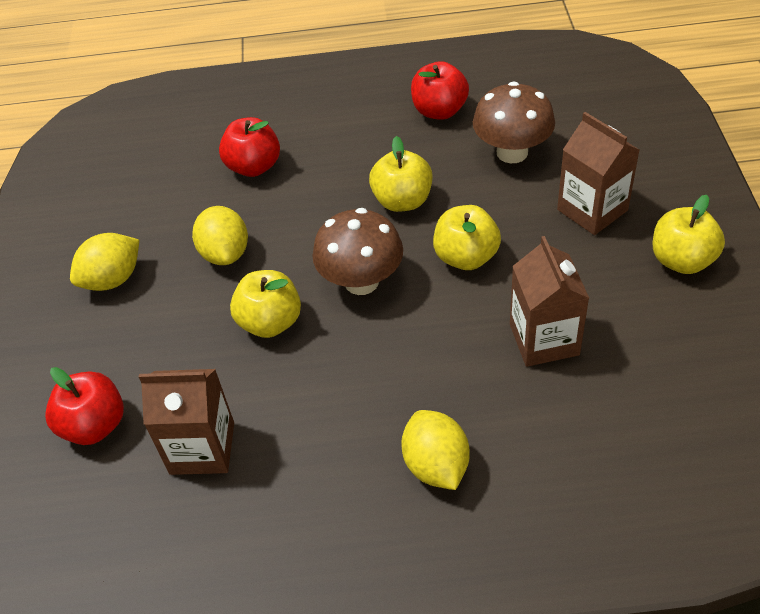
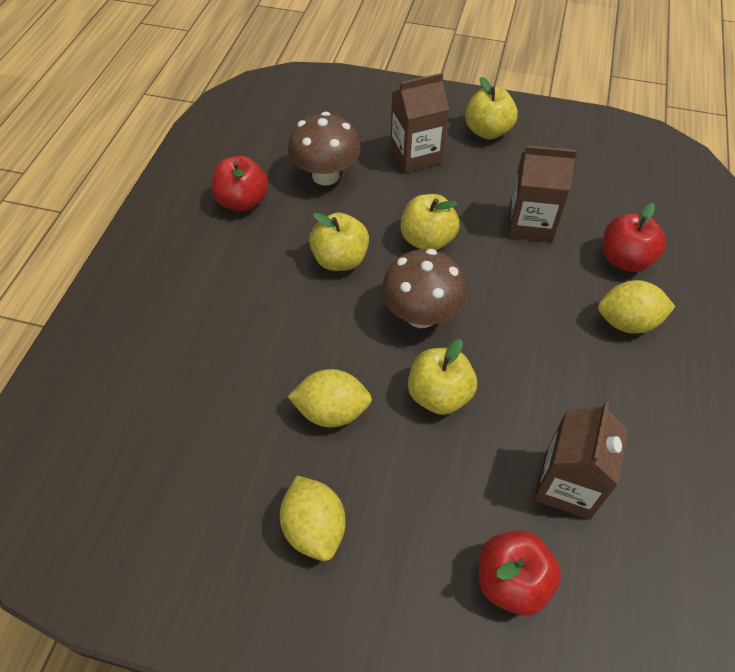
camera: 75 degrees left, 5 degrees up
(254, 167) = (222, 358): red apple -> red apple (624, 259)

